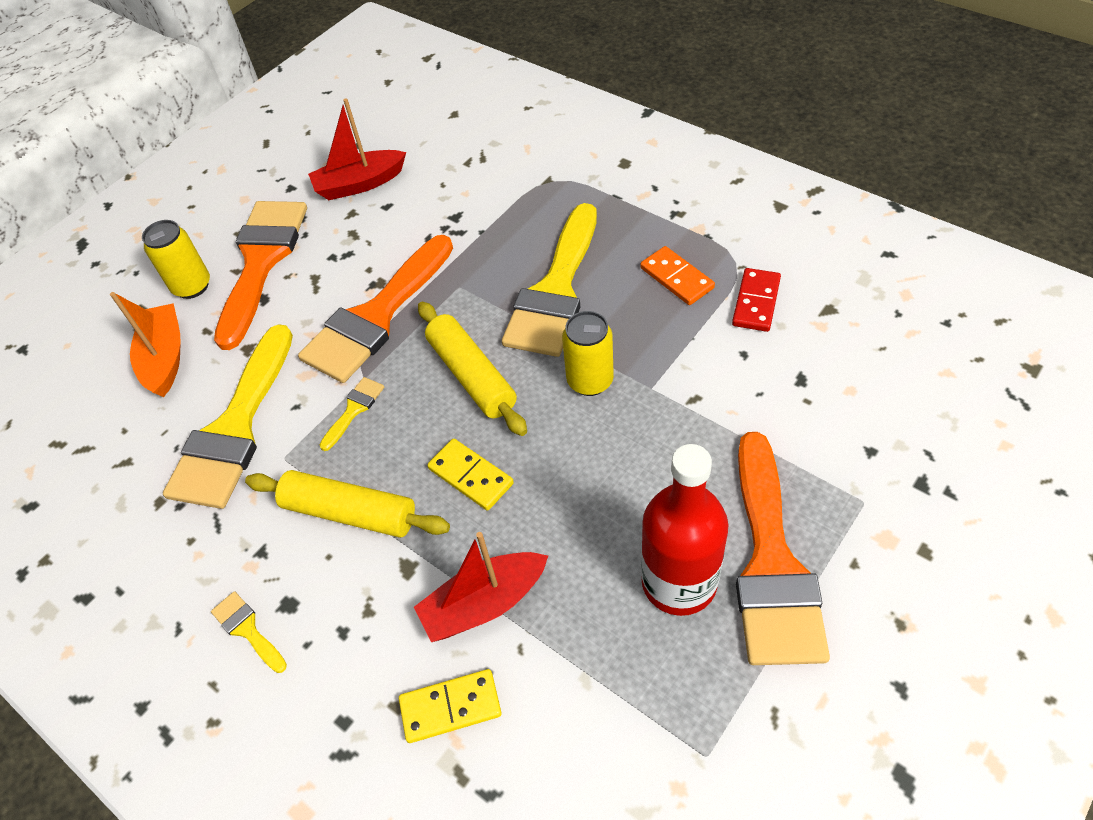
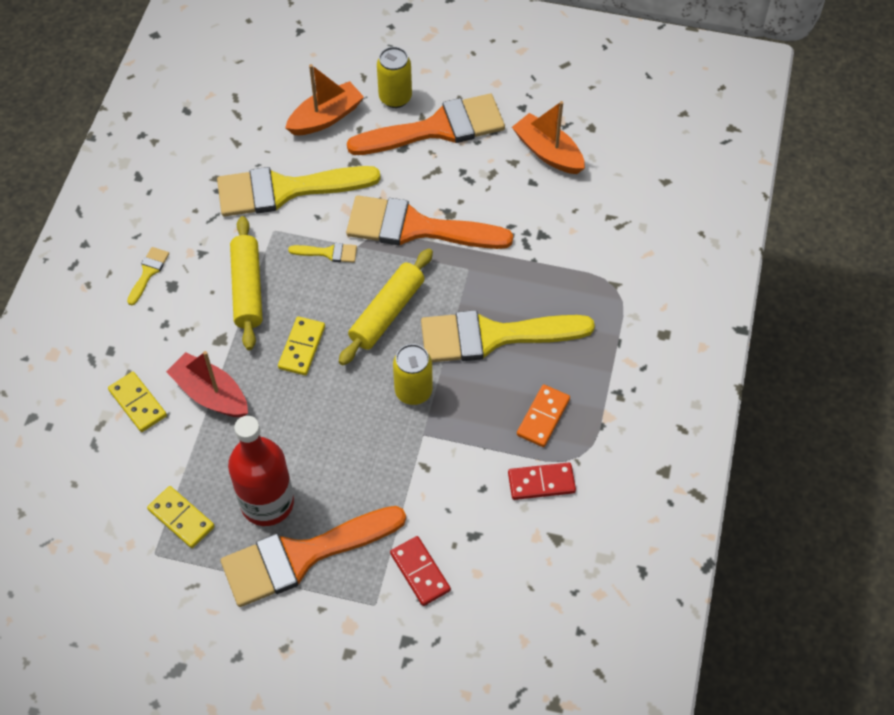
camera: 60 degrees right, 5 degrees up
(359, 184) = (548, 152): red boat -> orange boat
(662, 701) = (181, 518): none -> yellow domino
(833, 443) = (420, 572): none -> red domino

